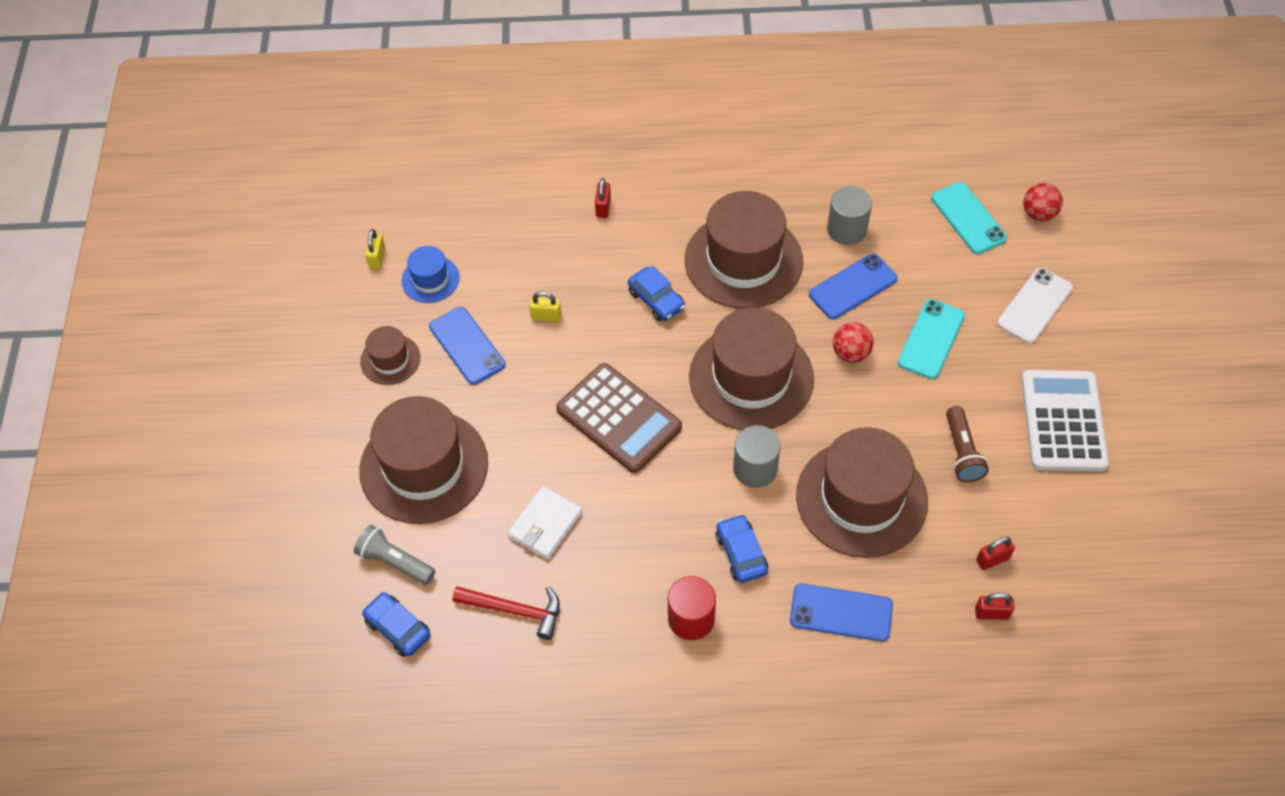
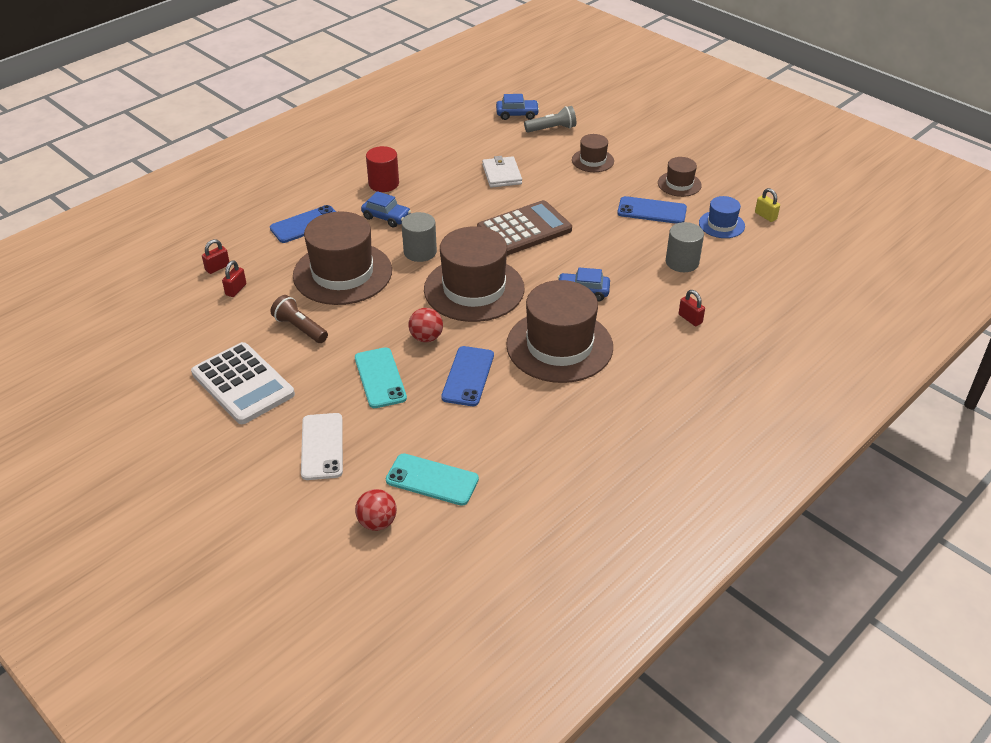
camera: 135 degrees right, 15 degrees down
(424, 466) = (592, 160): brown hat -> brown hat, size x0.49
(514, 610) = (473, 144): red hammer -> none
(546, 316) = (632, 247): yellow padlock -> none
(619, 418) = (524, 229): brown calculator -> brown calculator turned 150 degrees clockwise
(847, 229) = (514, 410): grey cylinder -> grey cylinder (682, 262)

